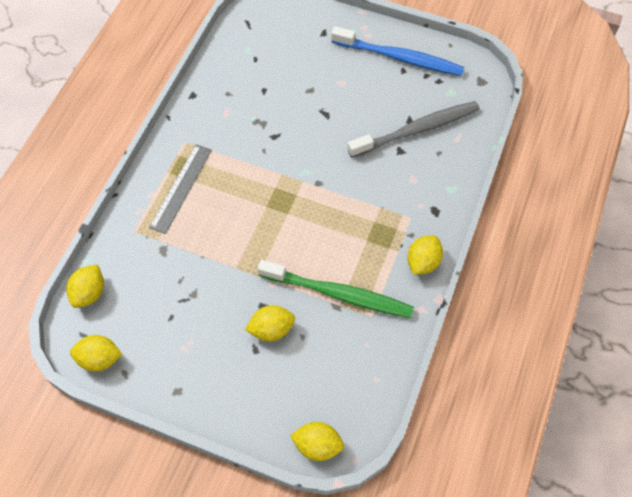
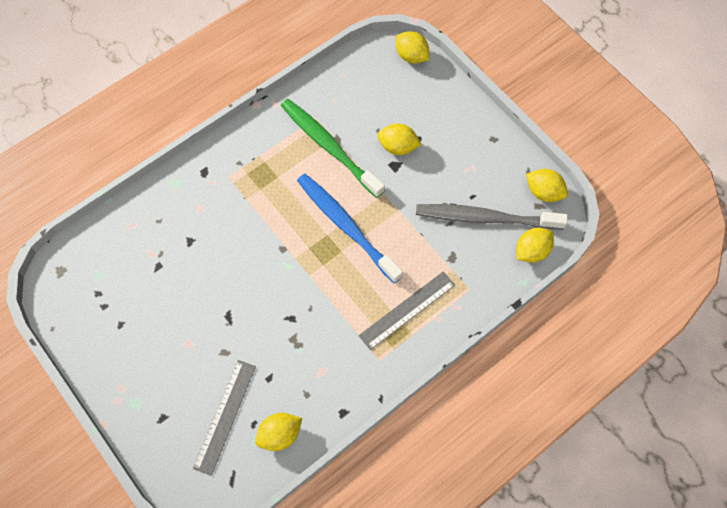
camera: 150 degrees left, 5 degrees up
(279, 53) = (225, 416): none -> grey ruler
(399, 58) = (112, 341): blue toothbrush -> blue toothbrush (346, 226)
(417, 130) = (159, 253): grey toothbrush -> grey toothbrush (485, 218)
(423, 262) = (247, 137): yellow lemon -> yellow lemon (280, 434)

